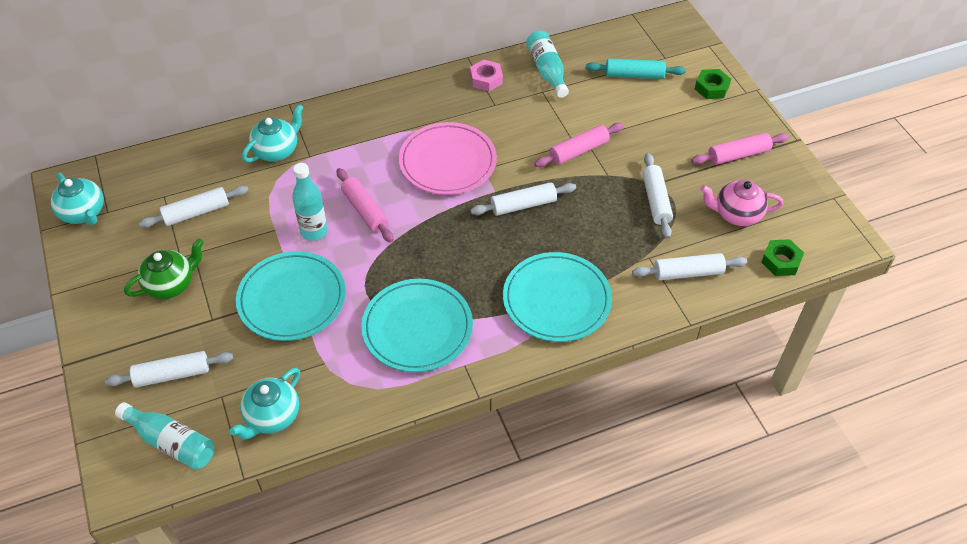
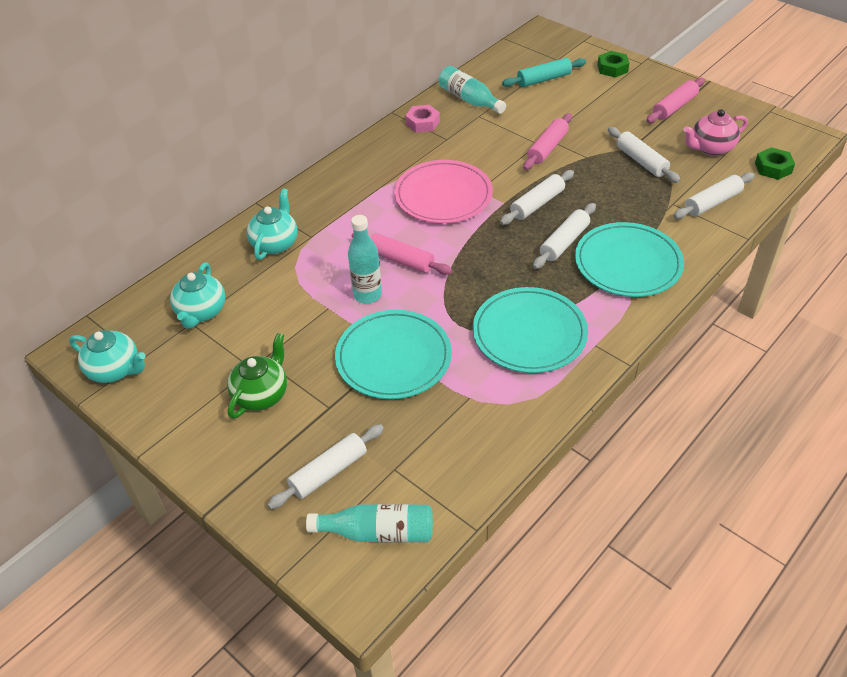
camera: 25 degrees left, 5 degrees down
(196, 212) = (237, 323): white rolling pin -> white rolling pin (564, 242)
(272, 417) = (458, 464): turquoise teapot -> turquoise teapot (201, 312)

